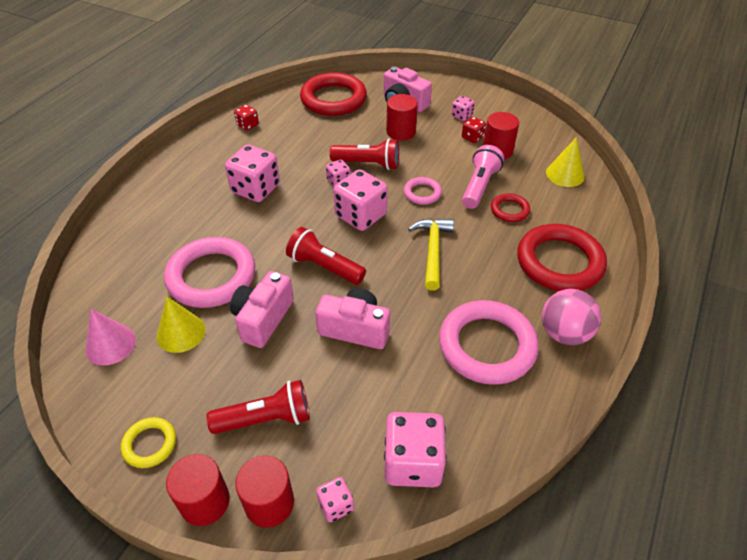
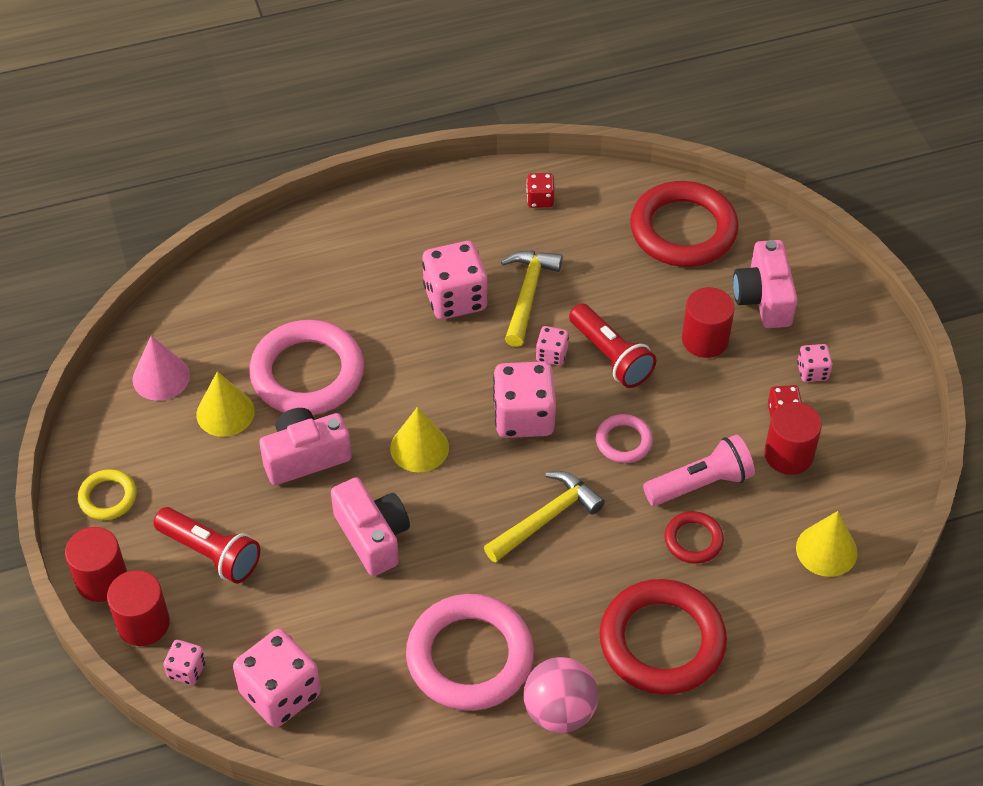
camera: 45 degrees right, 5 degrees up
(292, 165) = (527, 294): none -> yellow hammer
(324, 267) = (419, 447): red flashlight -> yellow cone

